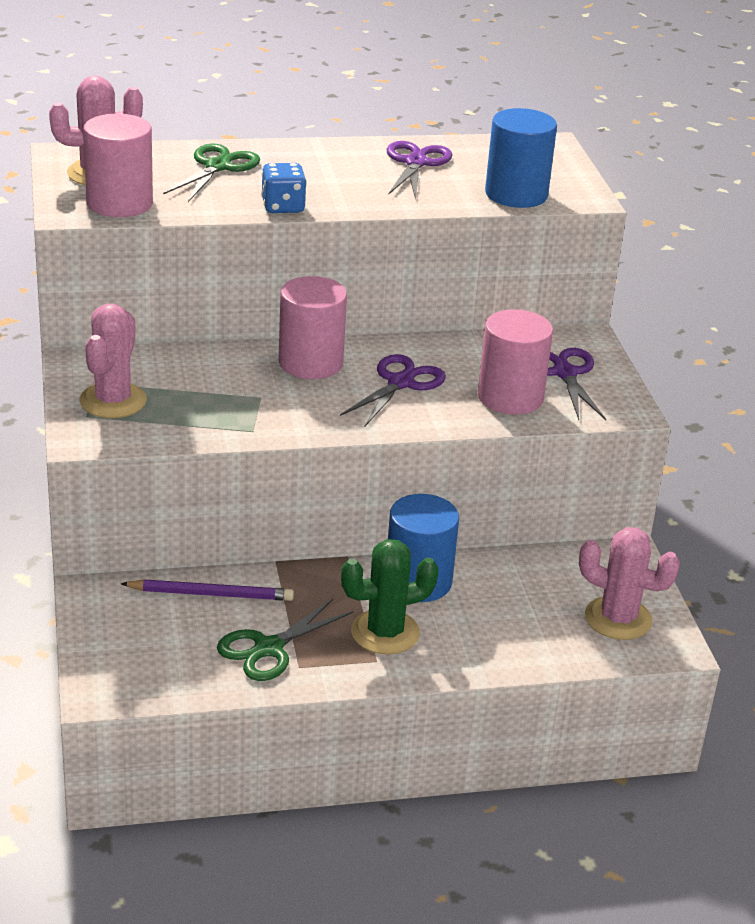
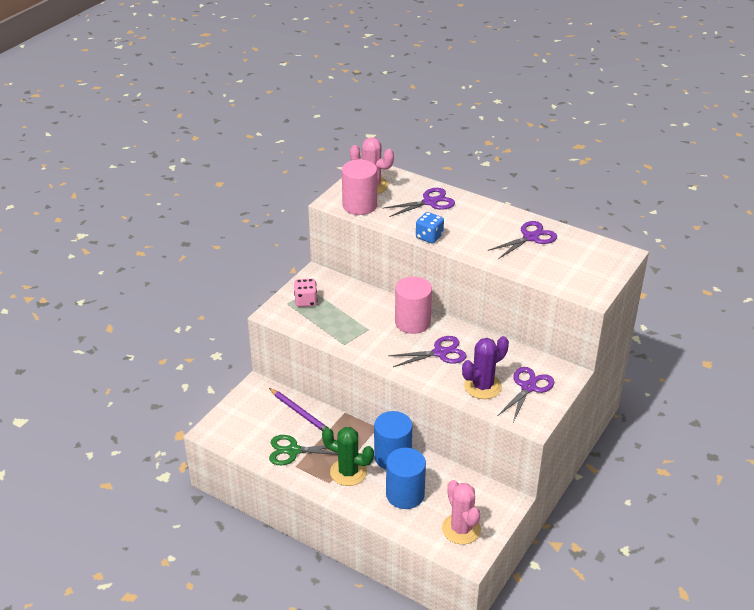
camera: 45 degrees right, 5 degrees up
(113, 401) = (306, 301): pink cactus -> pink dice
(218, 167) = (430, 202): green scissors -> purple scissors
(510, 397) = (482, 386): pink cylinder -> purple cactus
(516, 194) = (557, 277): blue cylinder -> blue cylinder (405, 494)

